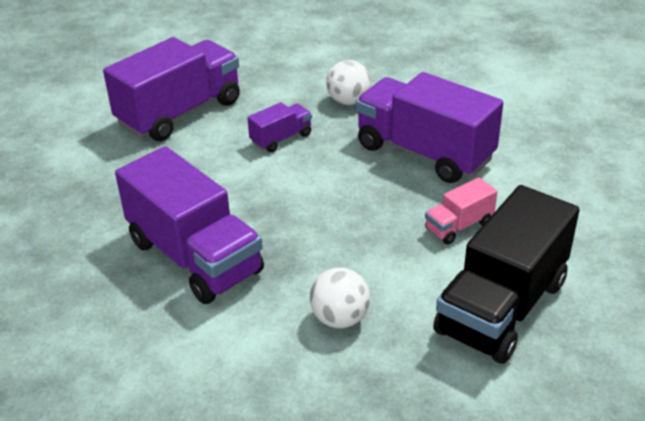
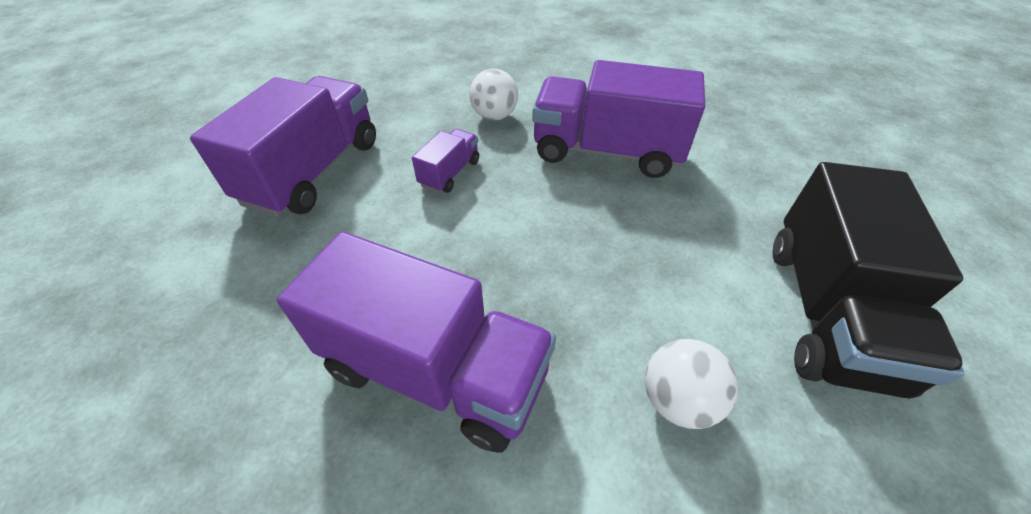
camera: 25 degrees left, 10 degrees up
(459, 226) = (703, 224): pink truck -> none

